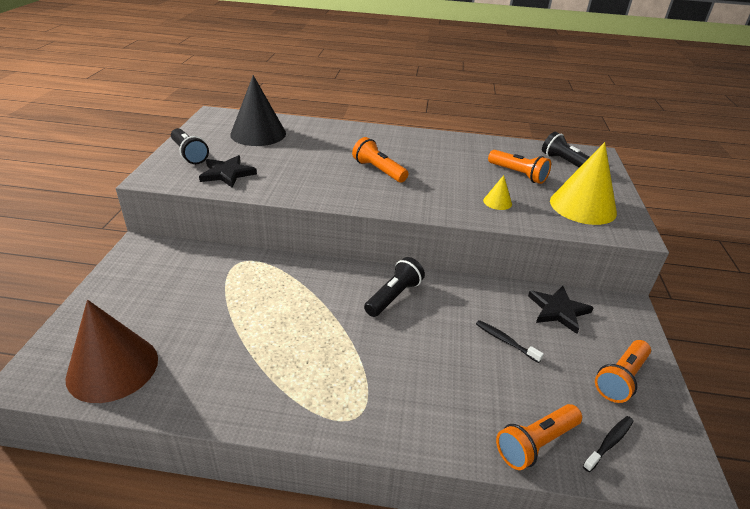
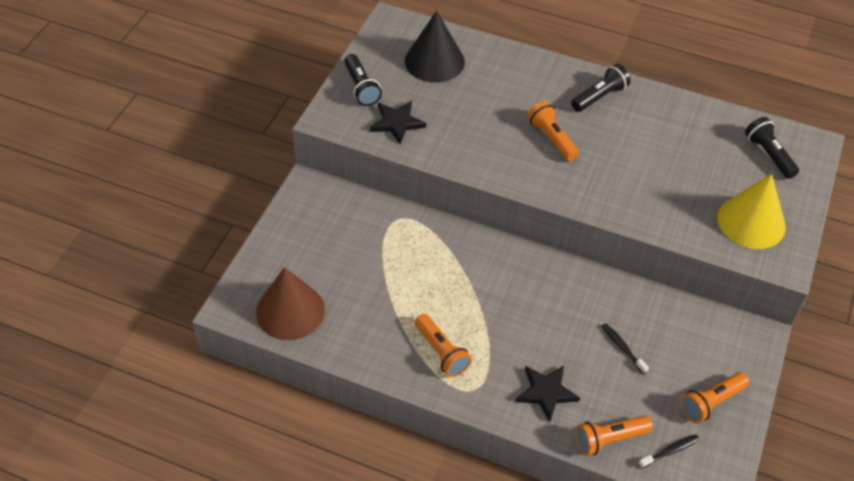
camera: 15 degrees right, 15 degrees up
(393, 296) = (535, 283): black flashlight -> black flashlight (599, 97)
(497, 202) = (662, 202): yellow cone -> none
(518, 174) = (703, 165): orange flashlight -> orange flashlight (441, 352)
(558, 310) = (688, 326): black star -> black star (546, 392)

